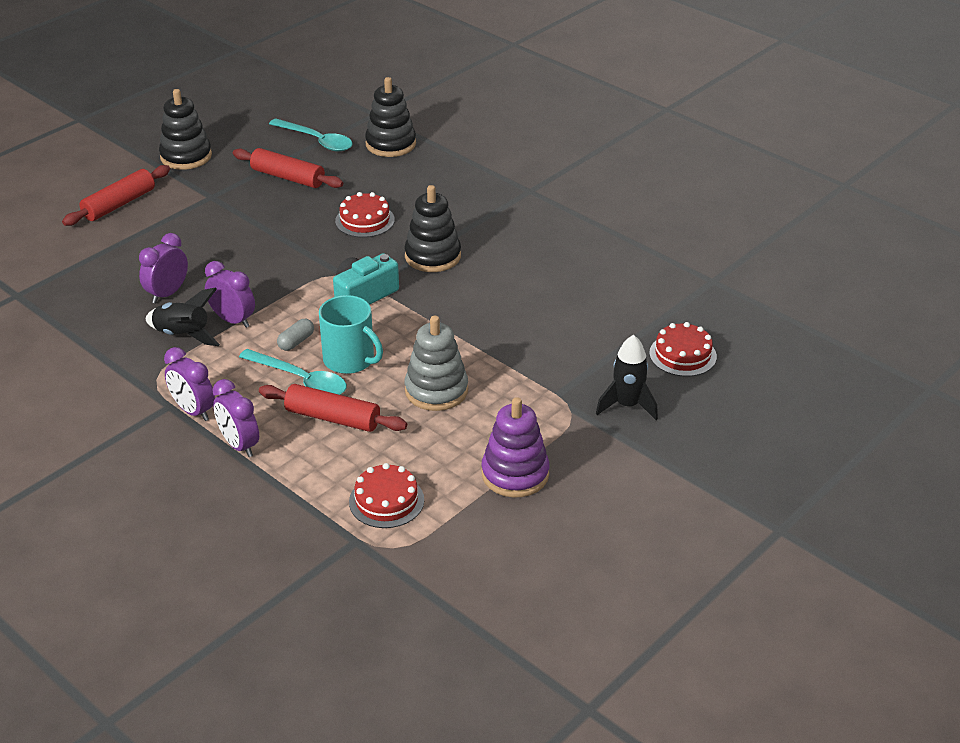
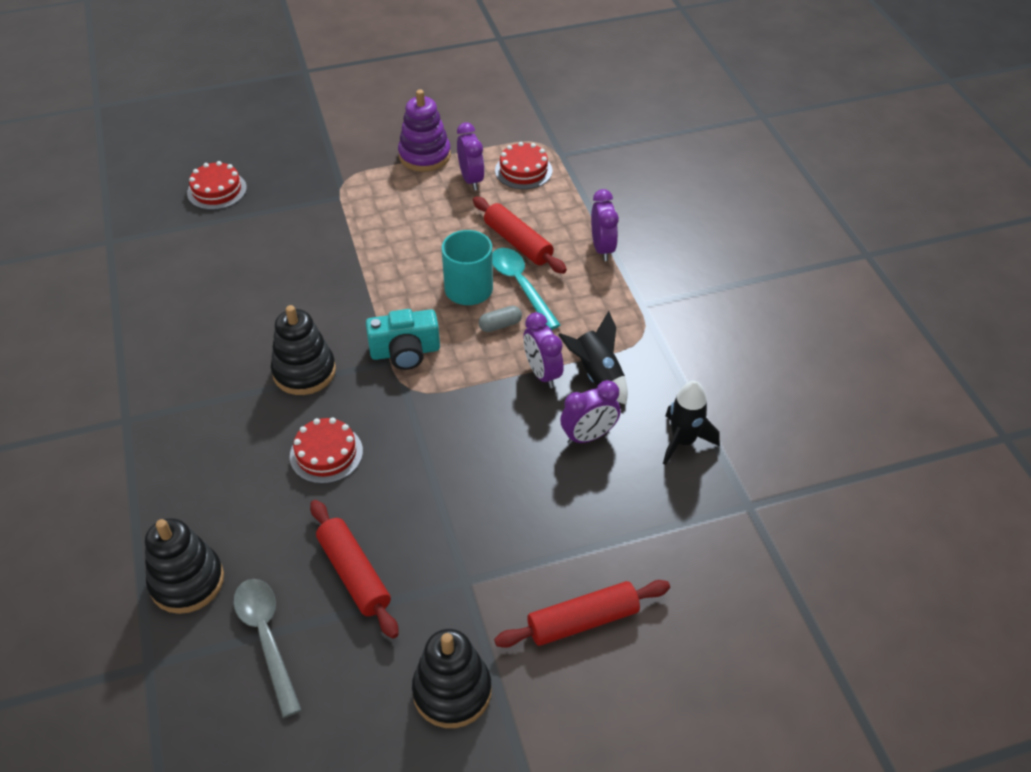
camera: 150 degrees left, 10 degrees up
(193, 411) = (624, 292): purple clock -> purple clock (471, 179)
(317, 141) = (266, 638): turquoise spoon -> grey spoon
(436, 390) = (423, 234): grey stacking toy -> none
(627, 405) = (301, 170): black rocket -> black rocket (683, 441)

